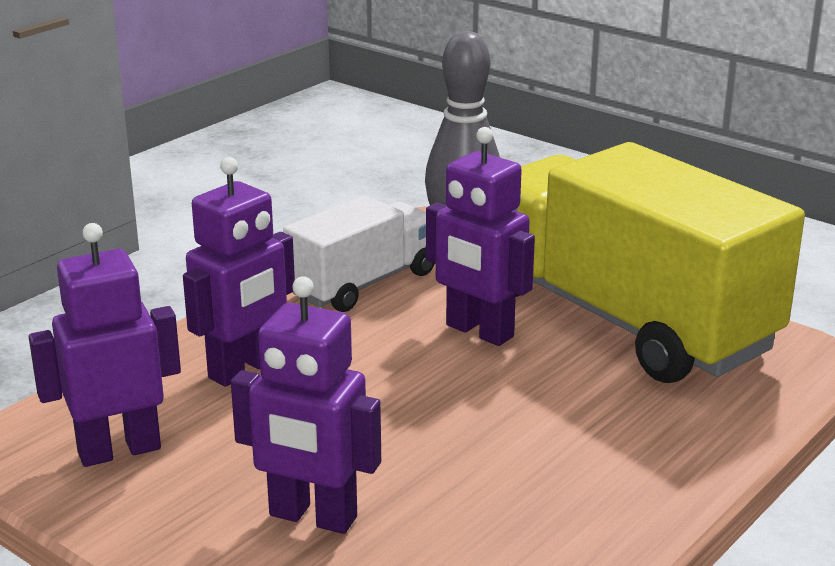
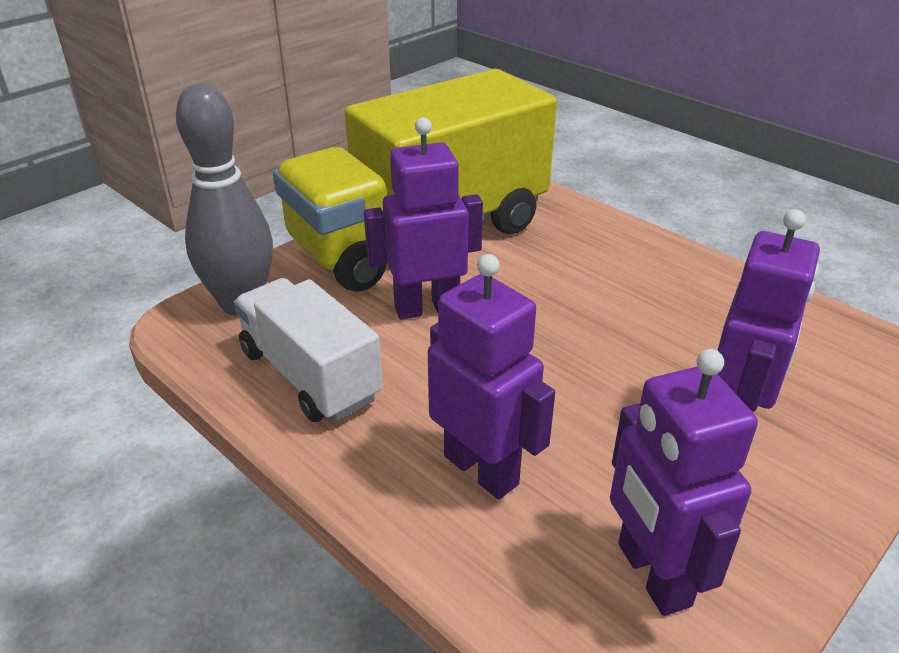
camera: 85 degrees left, 10 degrees up
(479, 331) = (427, 308): purple robot -> purple robot turned 150 degrees counterclockwise

